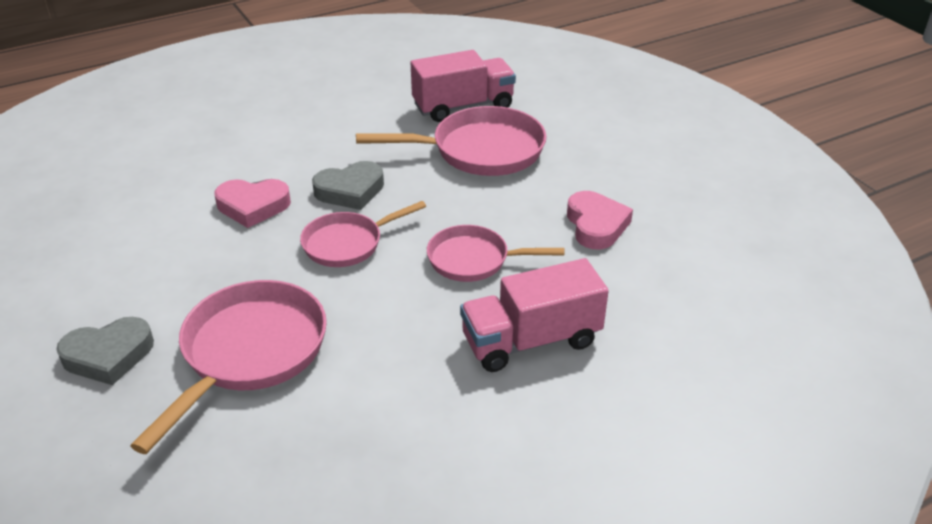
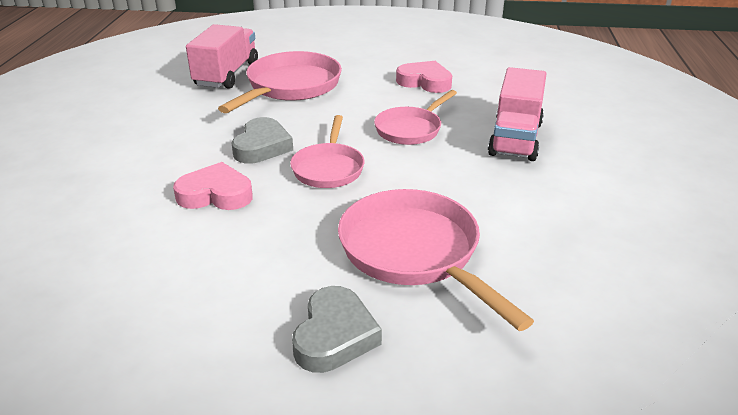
camera: 55 degrees left, 5 degrees down
(253, 206) = (216, 194): pink heart -> pink heart turned 120 degrees counterclockwise

